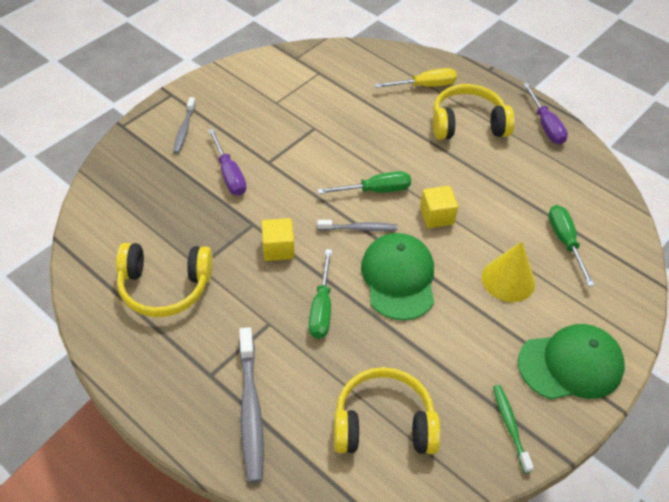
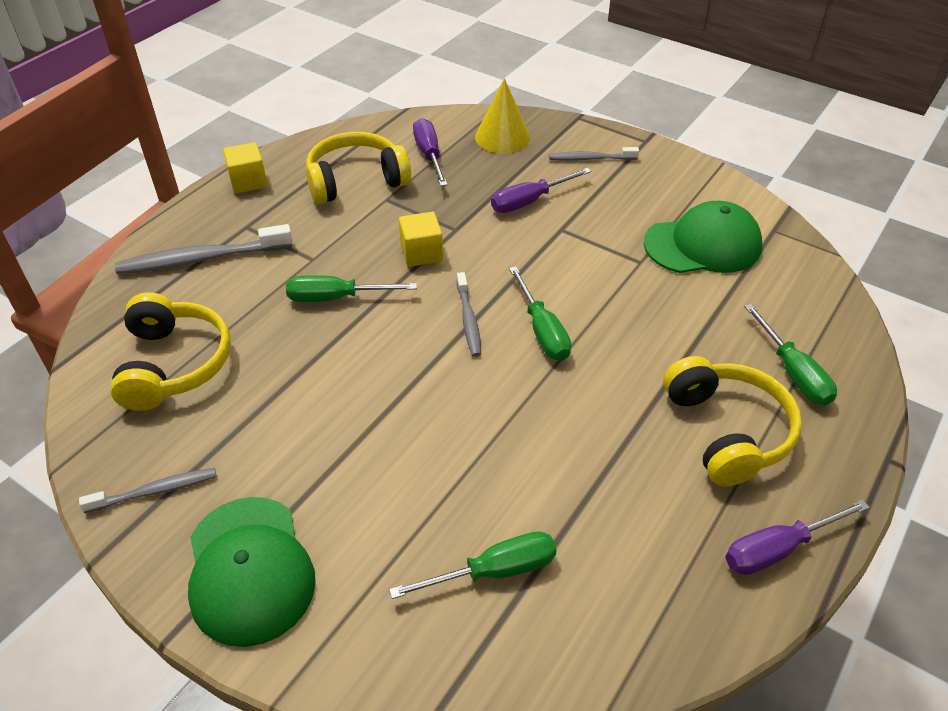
camera: 85 degrees right, 5 degrees down
(142, 230) = (429, 155): none -> purple screwdriver
(165, 287) = (356, 181): yellow headphones -> yellow headphones turned 75 degrees clockwise
(398, 278) = (390, 364): green cap -> green cap (702, 245)
(425, 86) = (793, 372): yellow screwdriver -> green screwdriver
(436, 216) = (510, 399): yellow cube -> yellow cube (248, 181)
(508, 280) = (403, 489): yellow cone -> yellow cone (502, 137)
(510, 426) = (155, 491): green toothbrush -> grey toothbrush

